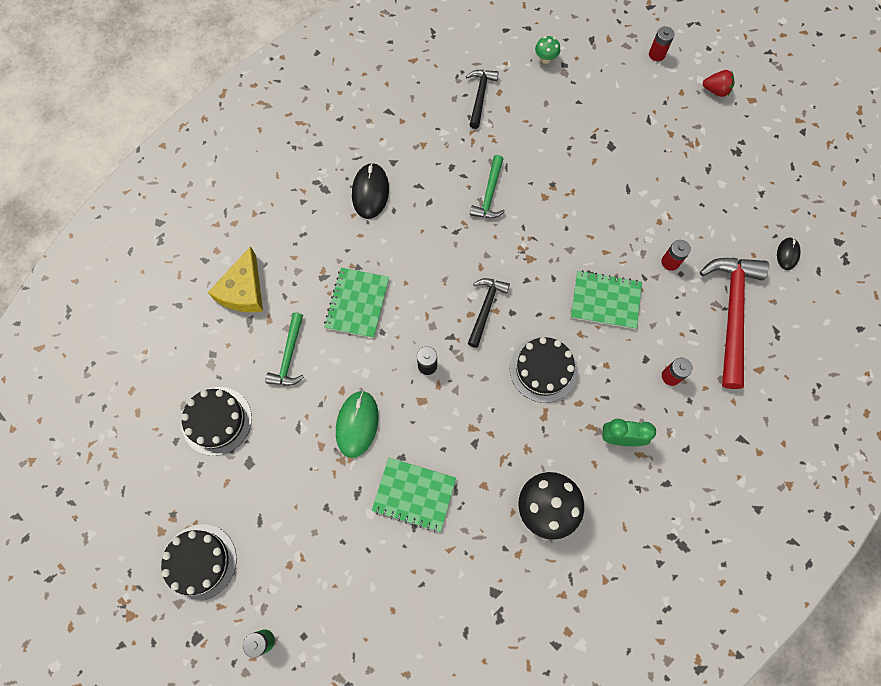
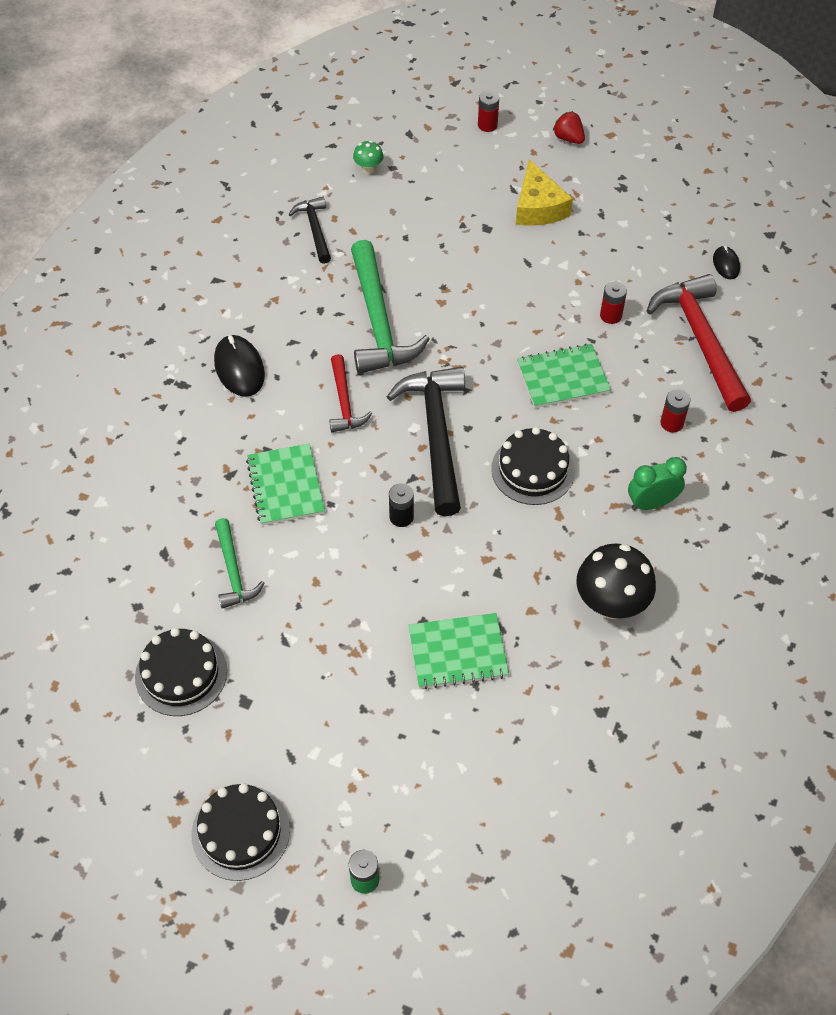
camera: 25 degrees left, 15 degrees down
(243, 290) = (140, 525): yellow cheese -> yellow cheese (538, 207)
(357, 424) = (352, 608): green mouse -> none
(432, 252) = (344, 402): none -> red hammer
(485, 308) = (436, 435): black hammer -> black hammer, size x1.84
(489, 194) = (378, 321): green hammer -> green hammer, size x1.84
(716, 90) = (568, 138): red strawberry -> red strawberry turned 120 degrees counterclockwise

